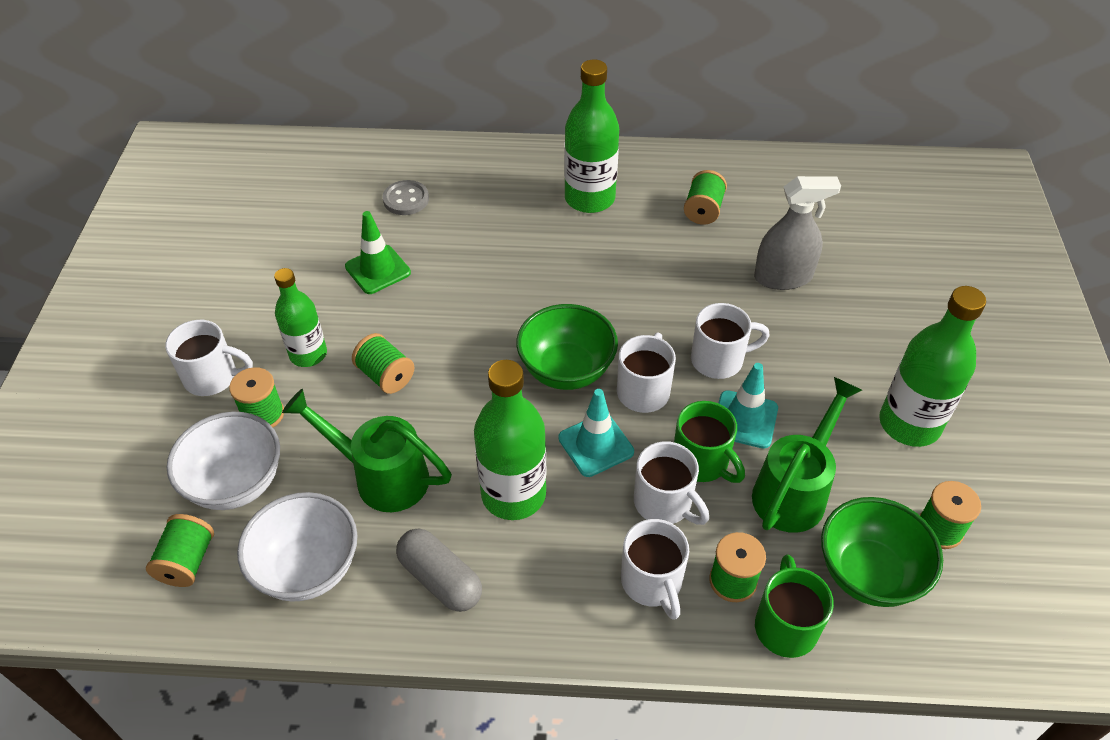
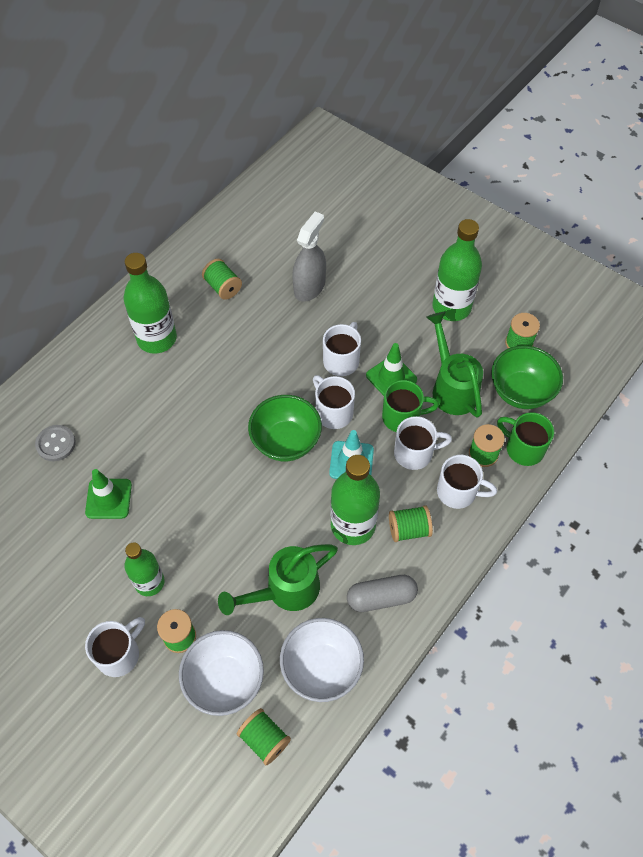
camera: 55 degrees left, 10 degrees up
(386, 376) = (207, 545): green spool -> green spool (409, 529)
(745, 419) = (391, 377): turquoise traffic cone -> green traffic cone

